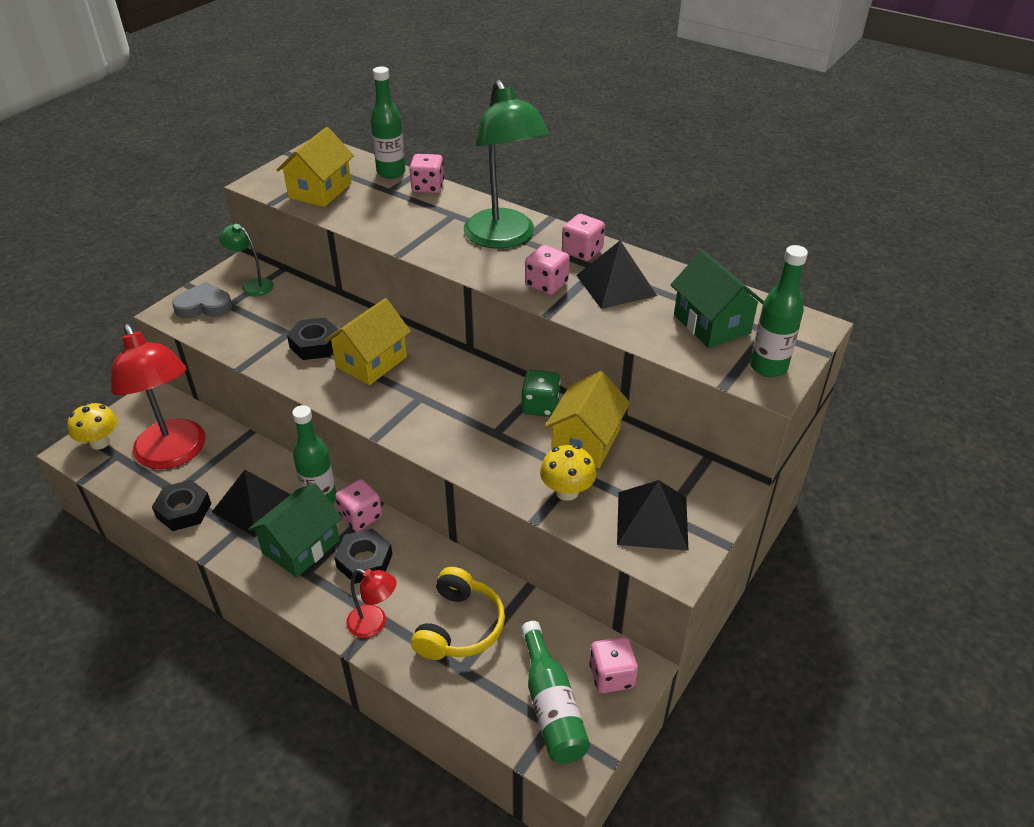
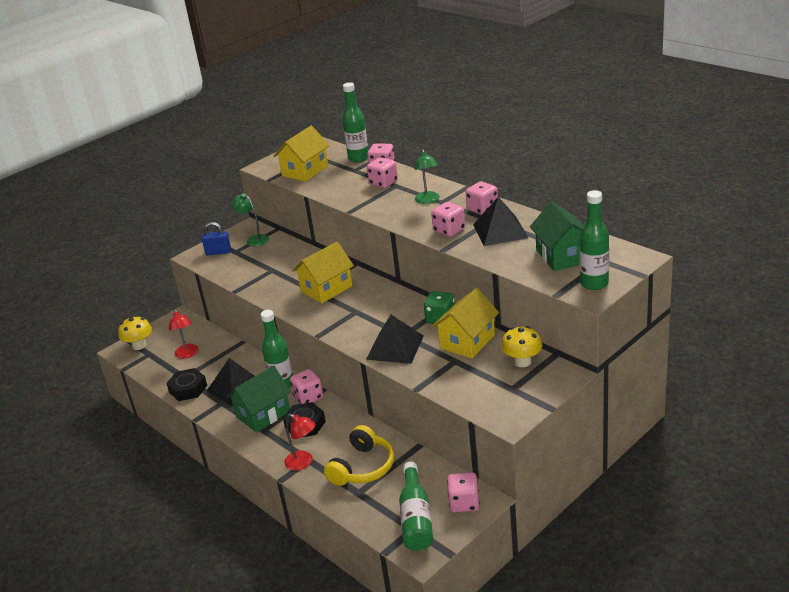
camera: 15 degrees right, 10 degrees down
(174, 454) = (187, 354): red lamp -> red lamp, size x0.47
(204, 306) = (218, 252): grey heart -> blue padlock
(315, 344) = (289, 277): black nut -> none
(435, 210) = (383, 183): none -> pink dice
(504, 238) = (428, 200): green lamp -> green lamp, size x0.47
(567, 491) = (444, 372): yellow mushroom -> yellow mushroom (522, 362)
(652, 520) = (501, 391): black pyramid -> black pyramid (395, 347)

